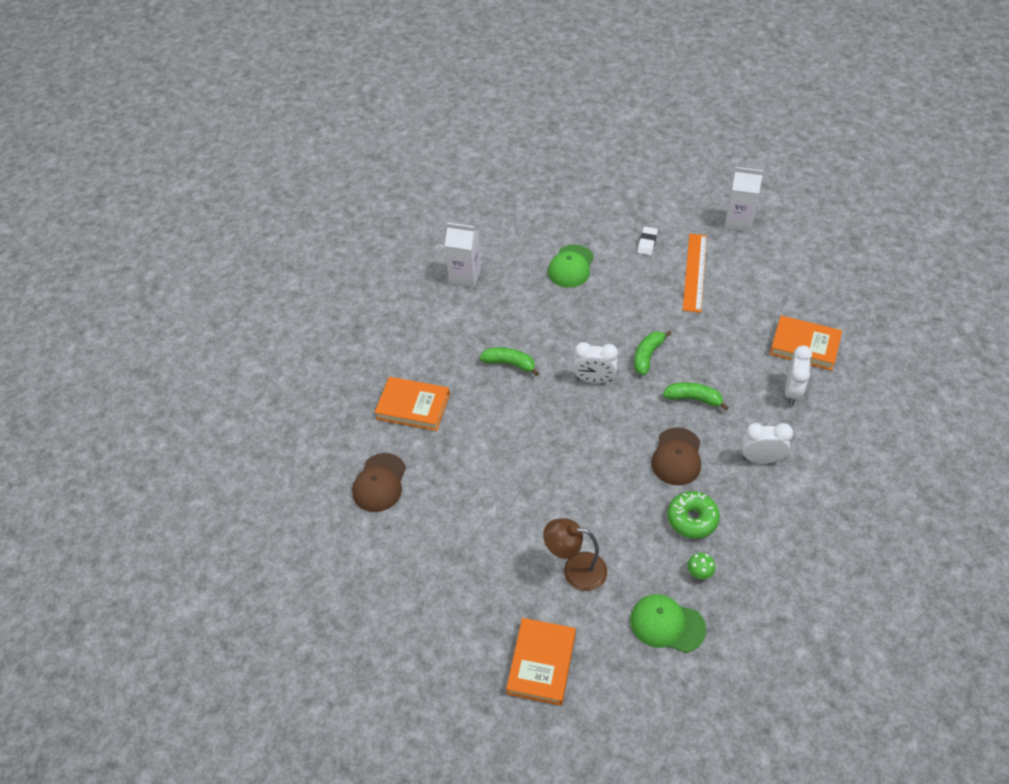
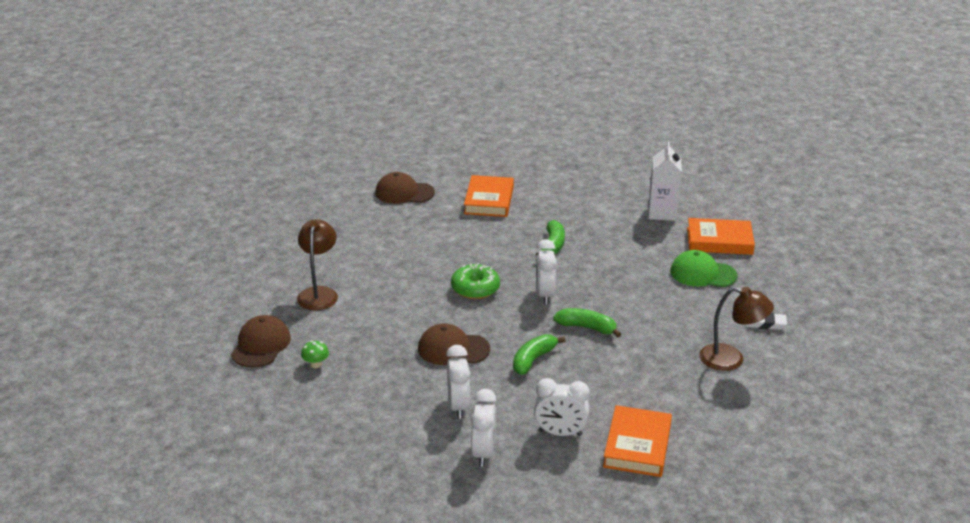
camera: 80 degrees right, 20 degrees down
(541, 663) = (229, 281): orange book -> orange book (719, 241)
(667, 624) = (261, 345): green cap -> brown cap
(692, 519) = (377, 359): green donut -> green donut (475, 289)
(693, 399) = (533, 360): green banana -> green banana turned 150 degrees counterclockwise
(694, 272) = (731, 359): orange ruler -> brown lamp
(738, 221) = (840, 395): white carton -> none
(821, 446) = (483, 453): none -> white clock

